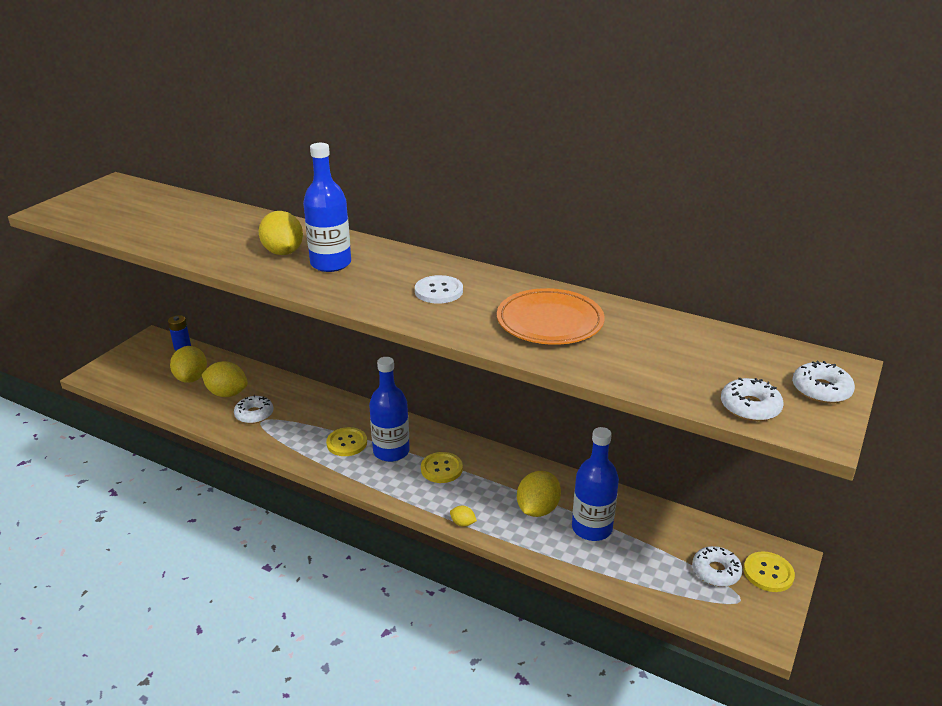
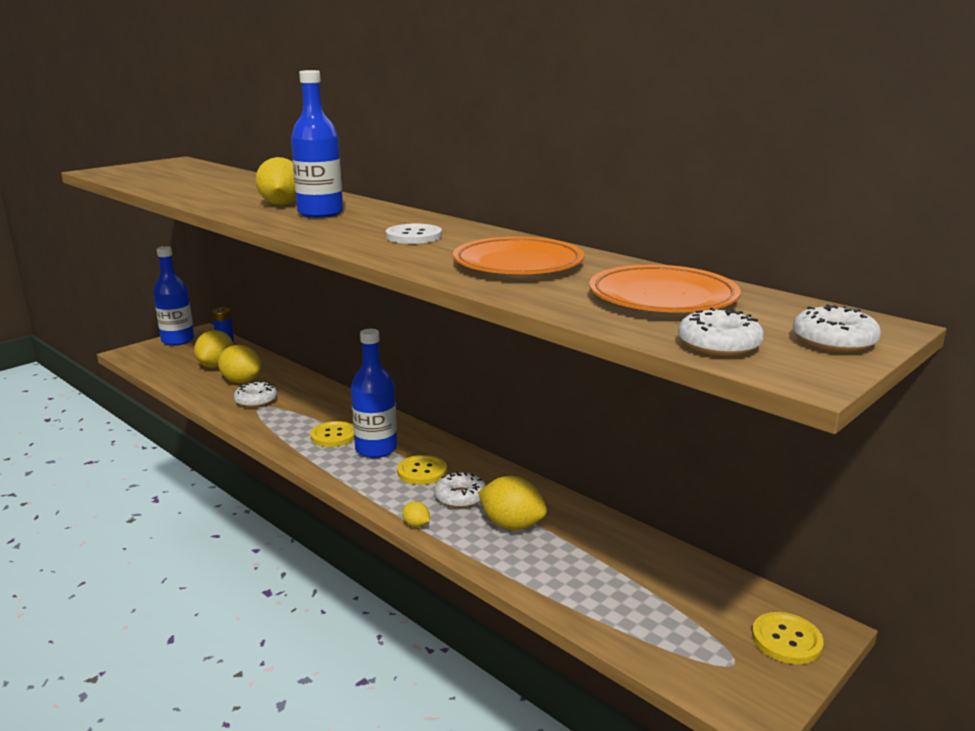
camera: 15 degrees right, 10 degrees down
(537, 509) = (512, 525): yellow lemon -> yellow lemon turned 75 degrees clockwise
(592, 528) = (569, 553): blue bottle -> blue bottle (178, 340)
(682, 353) = (662, 298): none -> orange plate
(715, 571) = (712, 625): white donut -> white donut (460, 497)

